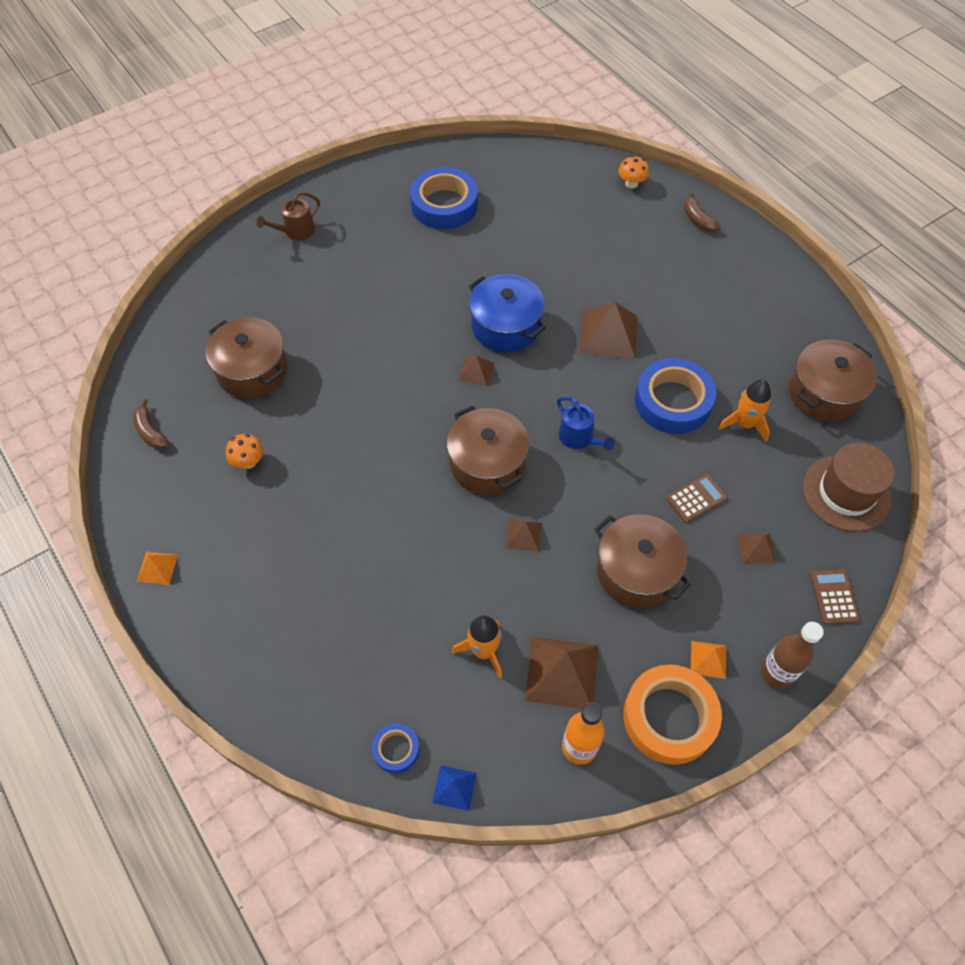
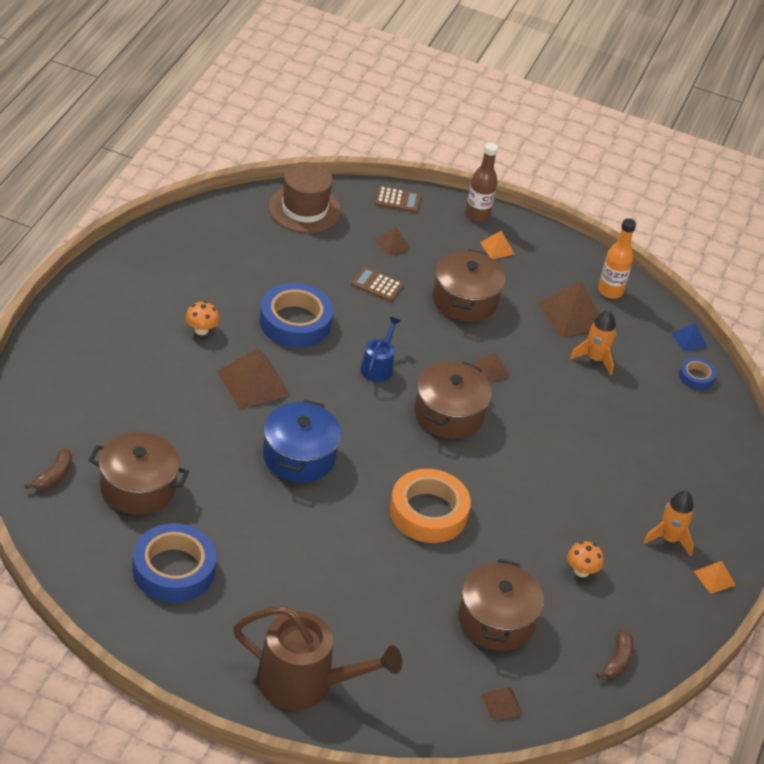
camera: 130 degrees left, 15 degrees down
(296, 231) = (304, 682): brown watering can -> brown watering can, size x1.95
(476, 371) = (365, 457): brown pyramid -> brown pyramid (502, 704)
(631, 183) = (35, 428): orange mushroom -> orange mushroom (201, 330)
(669, 717) = (552, 256): orange tape -> orange tape (428, 512)
(698, 219) = (57, 363): brown banana -> brown banana (53, 476)
(745, 424) = (284, 275): orange rocket -> orange rocket (669, 539)
(824, 393) = (215, 238): brown pot -> brown pot (138, 487)
(834, 597) = (397, 200): brown calculator -> brown calculator turned 135 degrees counterclockwise

